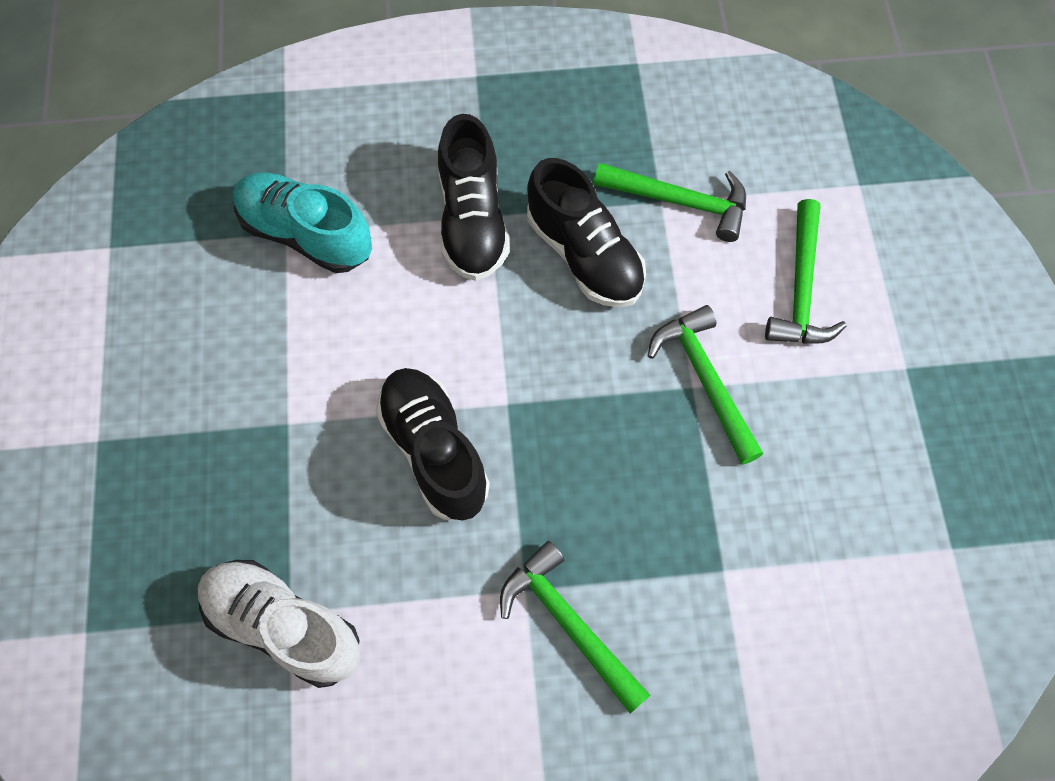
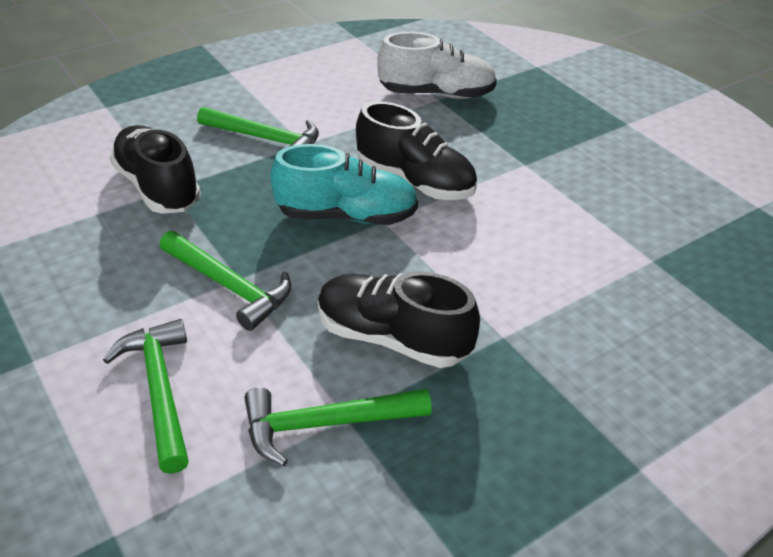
camera: 150 degrees right, 25 degrees down
(306, 234) = (636, 265): turquoise shoe -> turquoise shoe (346, 216)
(472, 220) = (514, 326): black shoe -> black shoe (158, 187)

